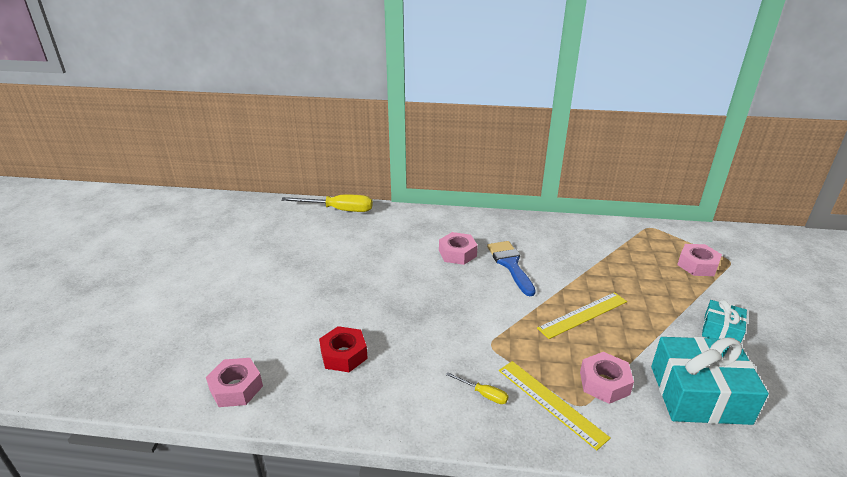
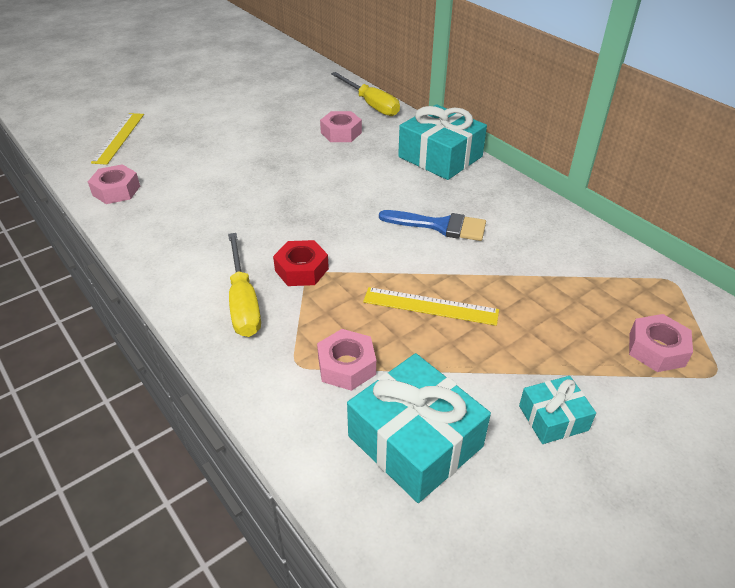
camera: 45 degrees right, 10 degrees up
(344, 355) = (202, 211): red nut -> red nut (301, 269)
(440, 222) = (440, 157): none -> turquoise gift
(457, 253) = (409, 190): pink nut -> pink nut (341, 133)
(483, 394) = (243, 302): yellow screwdriver -> yellow screwdriver, size x2.08
(510, 264) = (440, 226): blue brush -> blue brush turned 75 degrees clockwise
(550, 402) = (279, 344): yellow ruler -> yellow ruler (119, 138)

